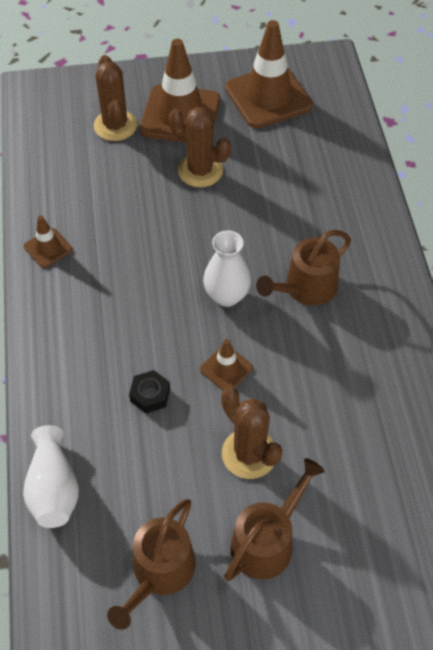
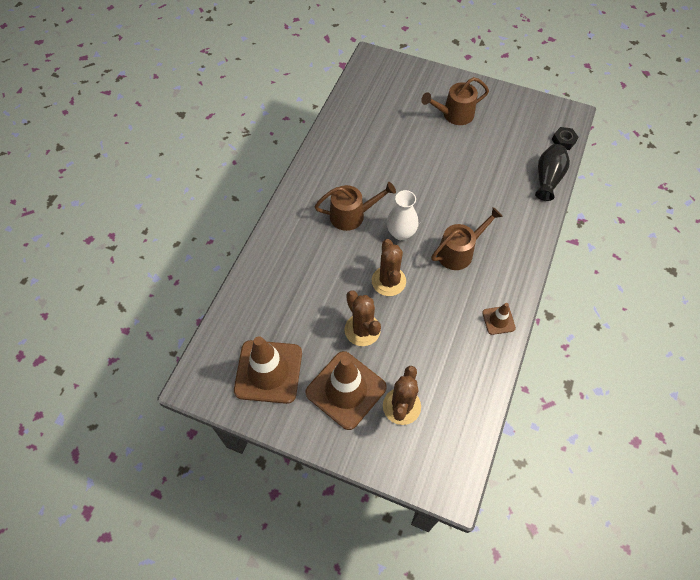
camera: 150 degrees left, 5 degrees up
(54, 488) = (548, 178): white vase -> black vase
(150, 395) = (476, 199): black nut -> black nut (563, 141)
(160, 572) = (510, 124): brown watering can -> brown watering can (459, 252)
(226, 369) = (427, 193): brown traffic cone -> none
(249, 454) = (440, 150): brown cactus -> brown cactus (388, 281)

